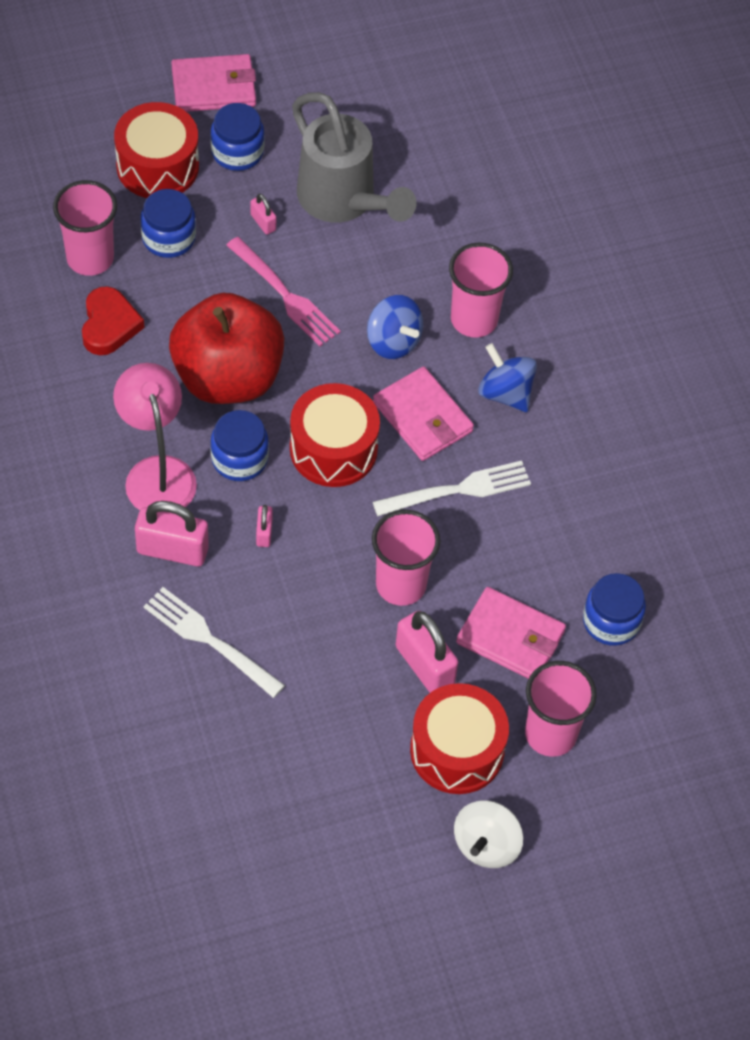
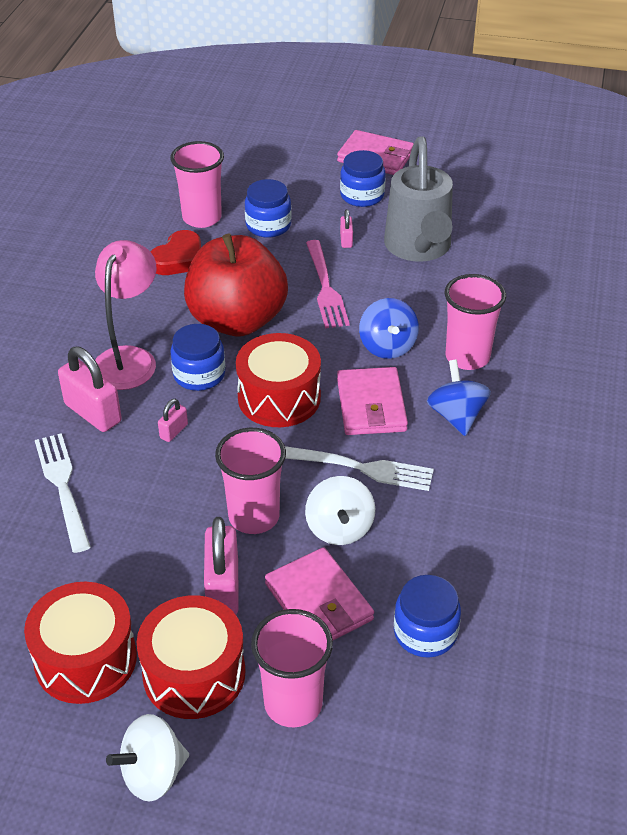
camera: 35 degrees right, 15 degrees down
(157, 166) = (297, 185): red drum -> red drum (86, 659)
(481, 560) = (339, 528): none -> white spinning top

